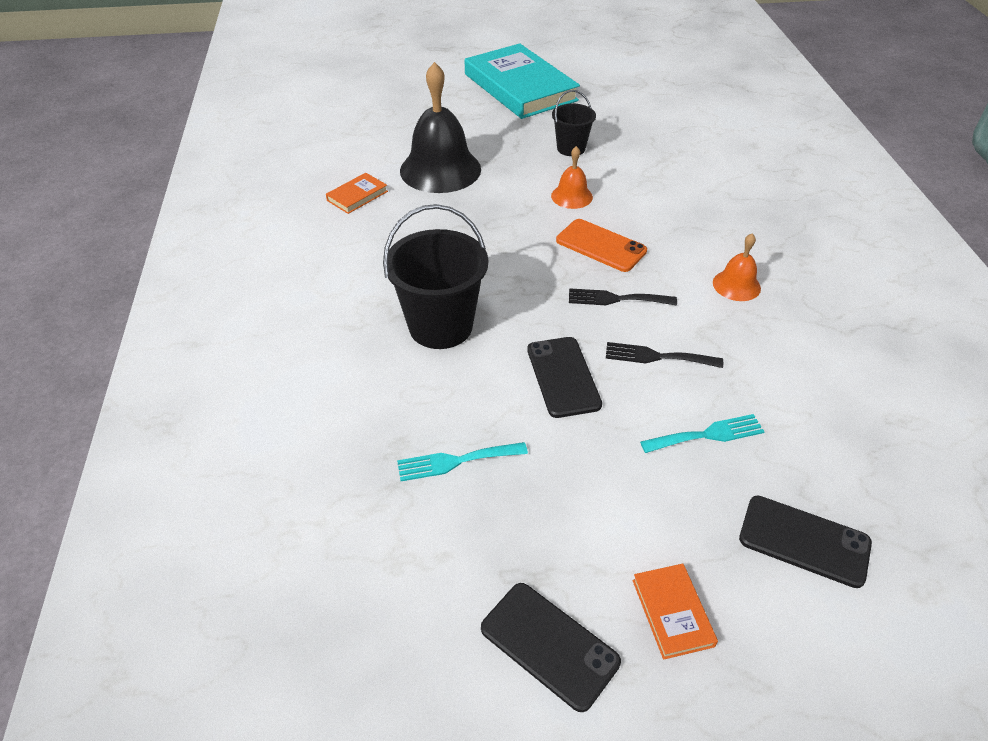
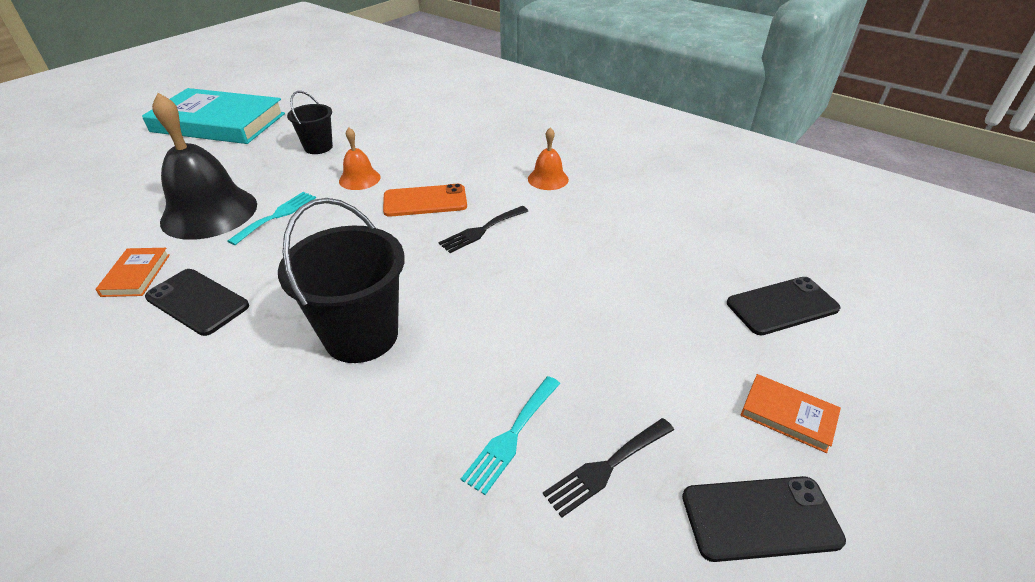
camera: 45 degrees left, 5 degrees down
(563, 377) = (512, 308): black phone -> black phone (197, 302)
(657, 357) = (558, 252): black fork -> black fork (606, 467)
(707, 435) = (652, 281): turquoise fork -> turquoise fork (277, 216)

